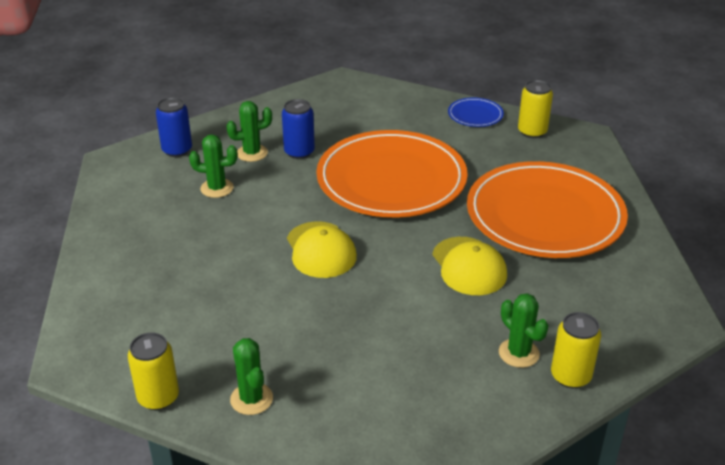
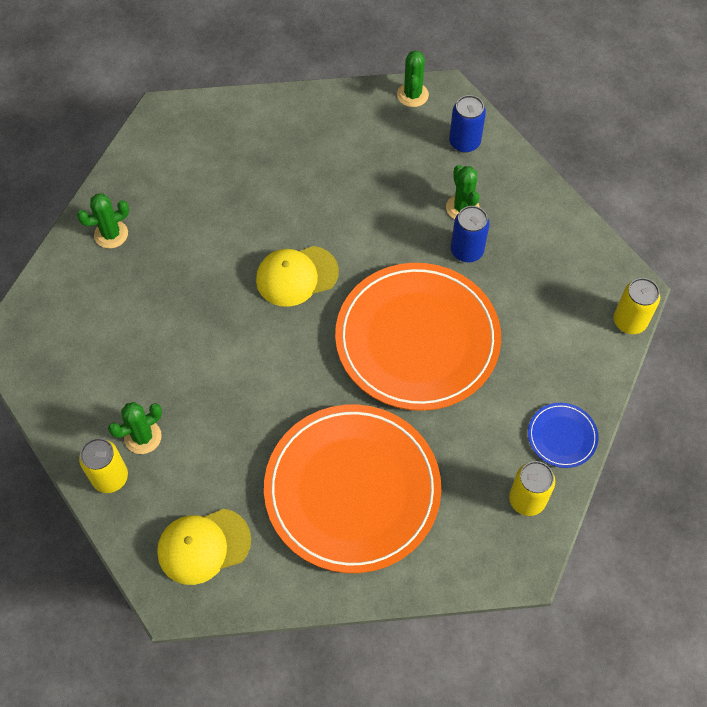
camera: 90 degrees right, 25 degrees up
(158, 397) = (120, 173): yellow can -> yellow can (629, 321)
(217, 188) = (397, 183): green cactus -> green cactus (412, 95)
(469, 266) = (267, 405): yellow cap -> yellow cap (203, 546)

